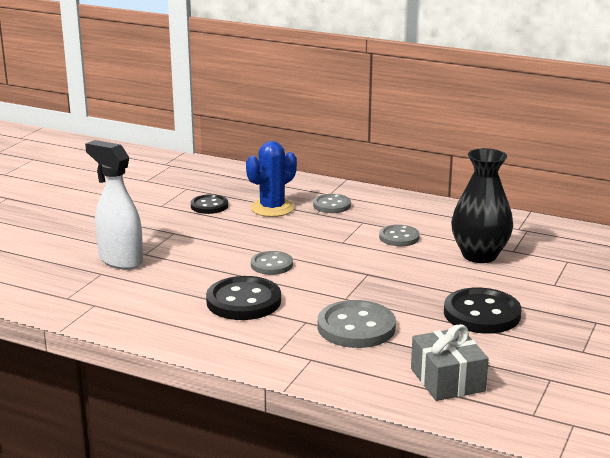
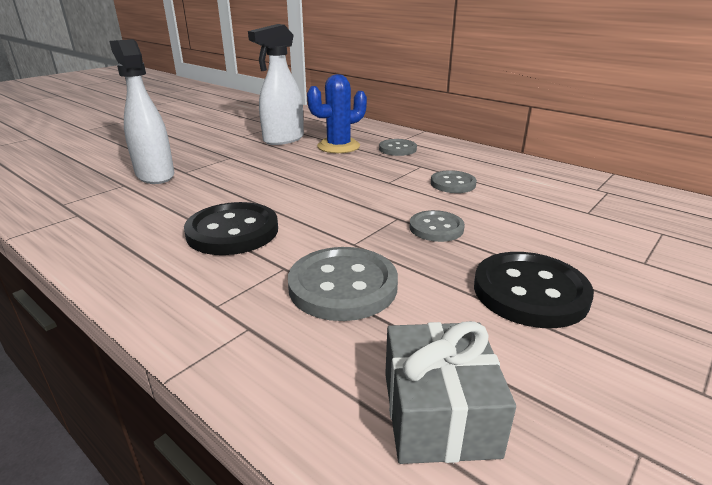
camera: 15 degrees right, 5 degrees up
(209, 206) = (283, 139): black button -> white spray bottle
(271, 265) = (297, 196): grey button -> grey button (436, 228)
(479, 255) = (543, 213): black vase -> none

